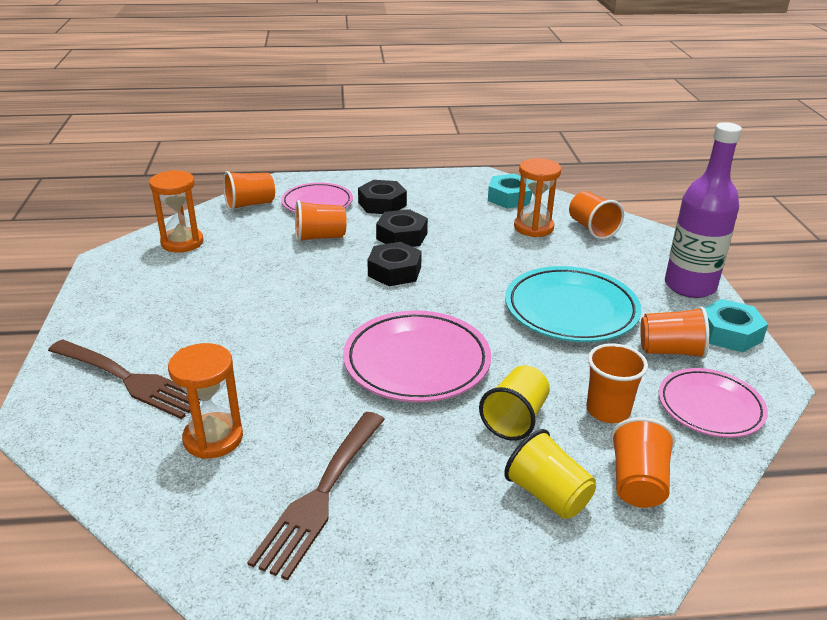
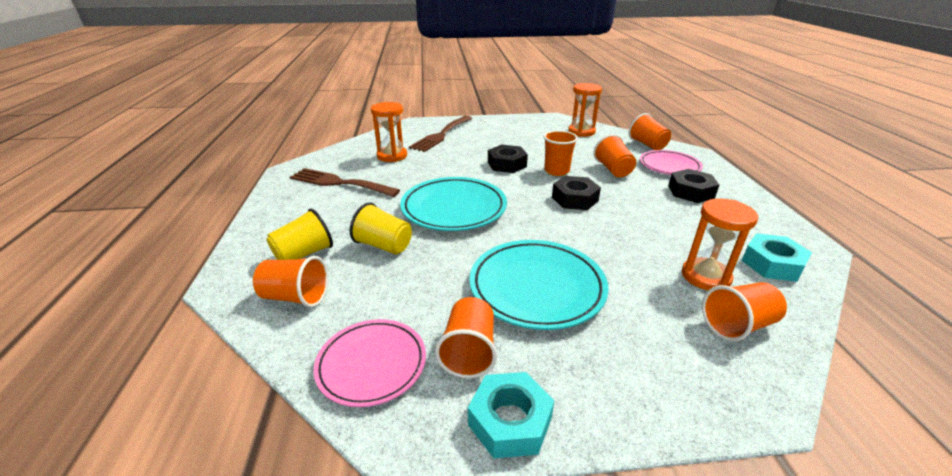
camera: 90 degrees right, 0 degrees up
(401, 236) = (636, 201): black nut -> black nut (507, 164)
(417, 362) = (454, 208): pink plate -> turquoise plate
(608, 411) = (382, 292): orange cup -> orange cup (556, 171)
(690, 286) = (622, 404): purple bottle -> none

